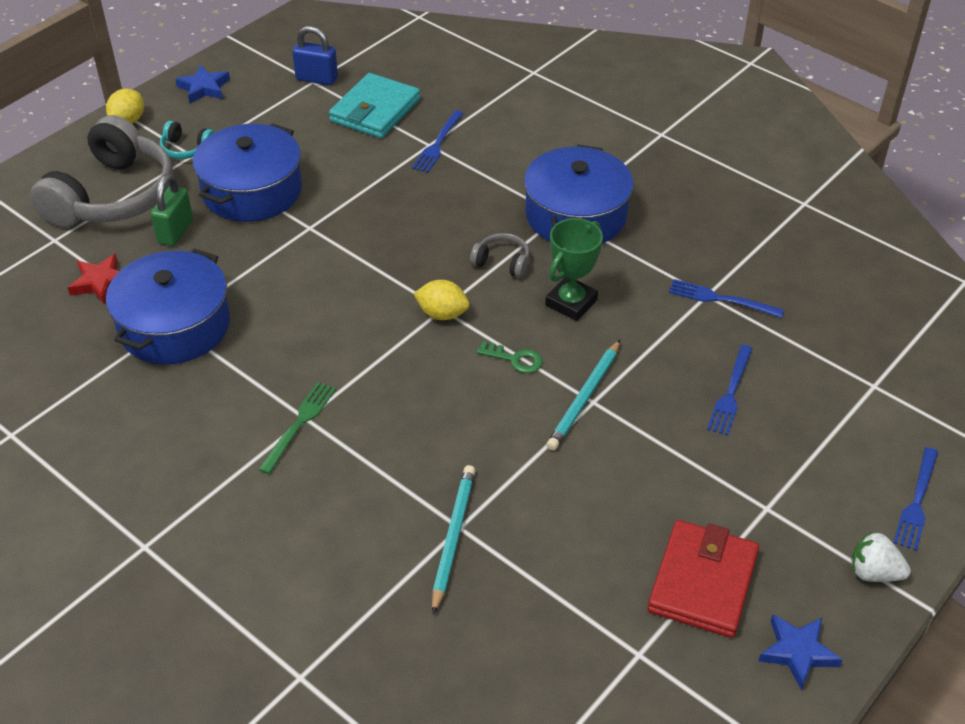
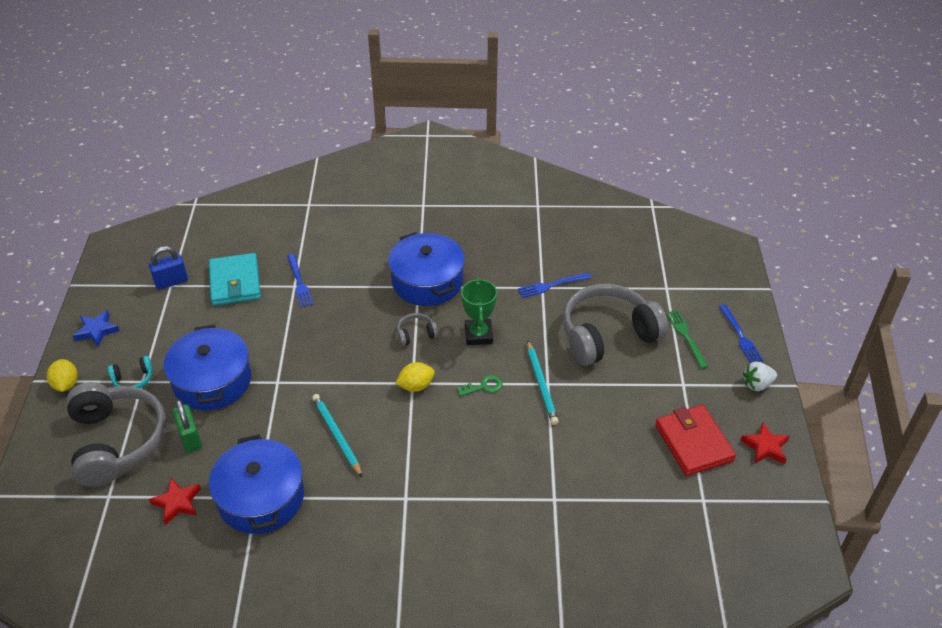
camera: 40 degrees left, 0 degrees up
(299, 424) = (406, 504): green fork -> green fork (686, 336)
(452, 537) = (557, 507): turquoise pencil -> turquoise pencil (336, 435)
(730, 393) = (607, 334): blue fork -> grey headphones
(797, 652) = (765, 447): blue star -> red star

